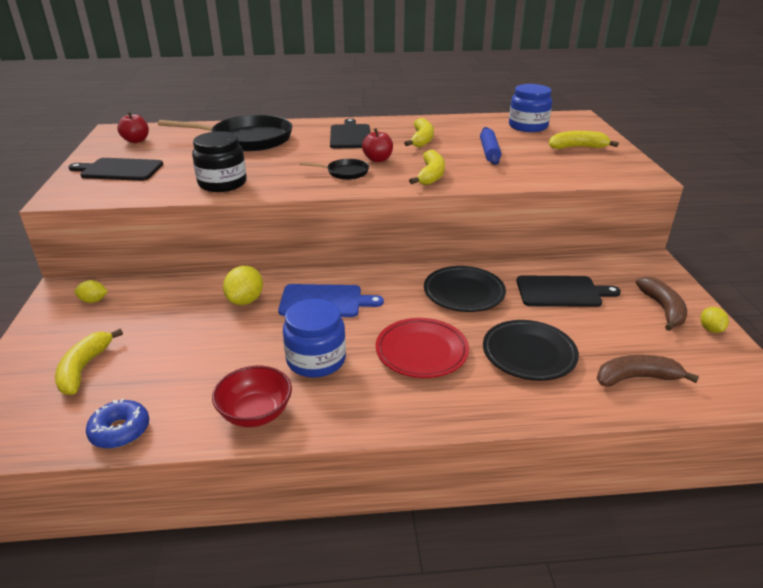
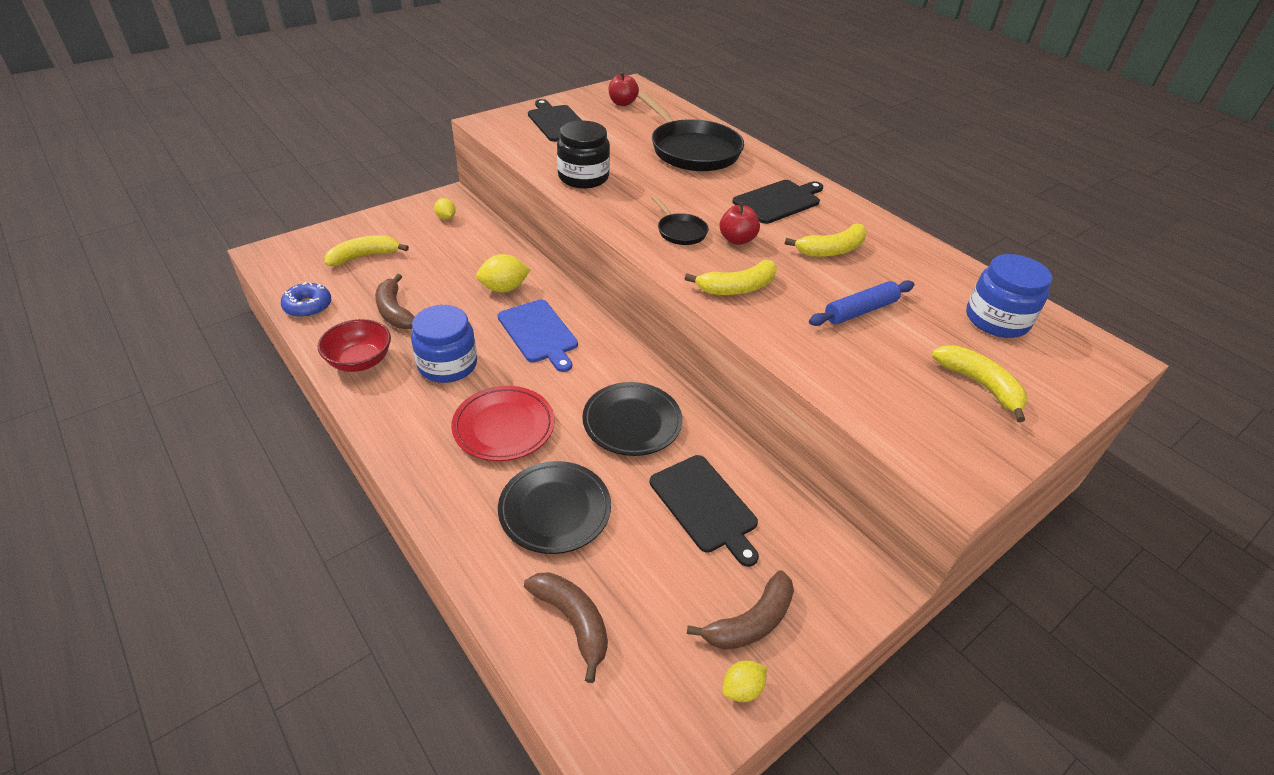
camera: 55 degrees right, 10 degrees up
(203, 371) = (395, 311): none -> brown banana

